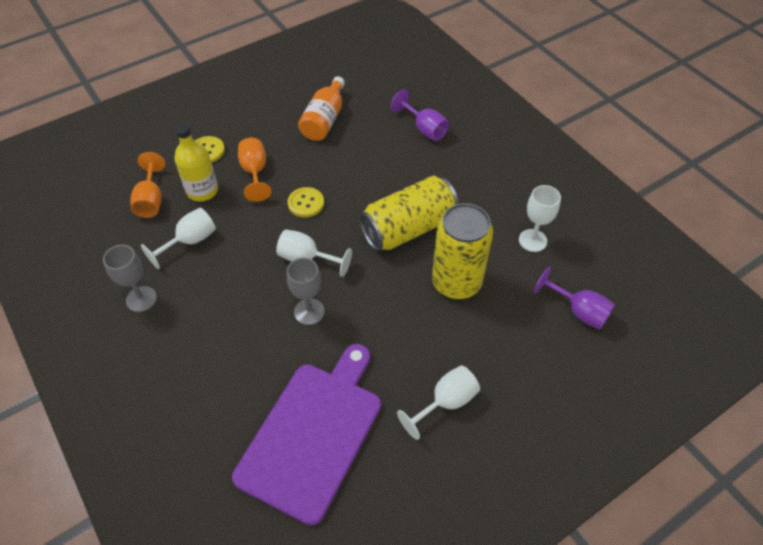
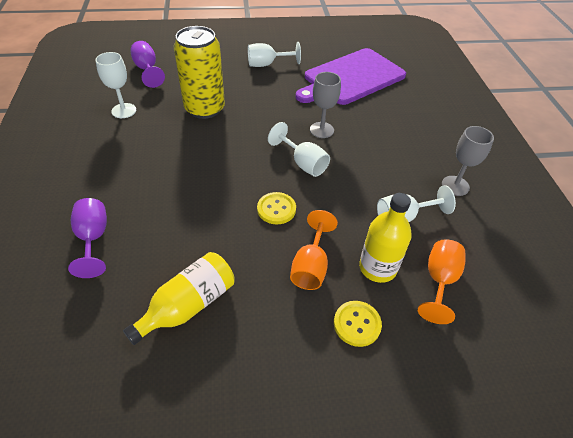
camera: 155 degrees left, 5 degrees down
(324, 120) = (189, 305): orange bottle -> yellow bottle
(408, 228) = (204, 153): yellow can -> none

